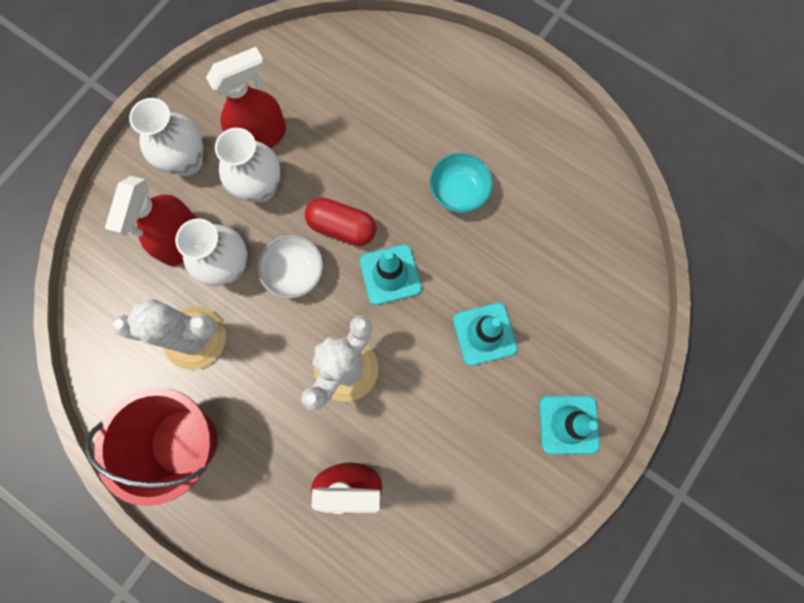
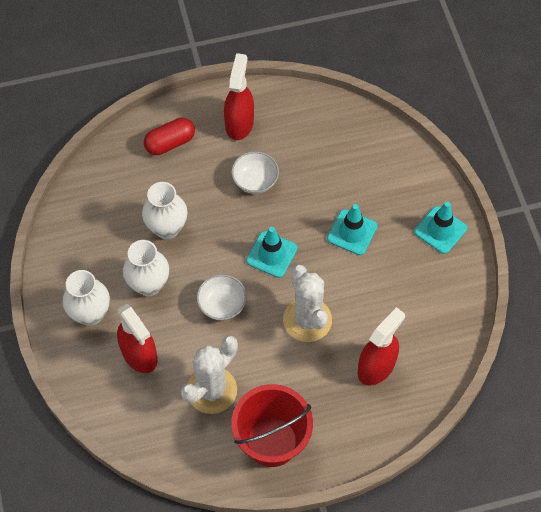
camera: 50 degrees left, 15 degrees down
(228, 266) = (183, 339): white vase -> white vase (167, 228)
(260, 136) = (115, 260): red spray bottle -> red spray bottle (239, 123)
(342, 227) = (218, 258): red capsule -> red capsule (170, 143)
(458, 192) = (255, 181): turquoise bowl -> white bowl

